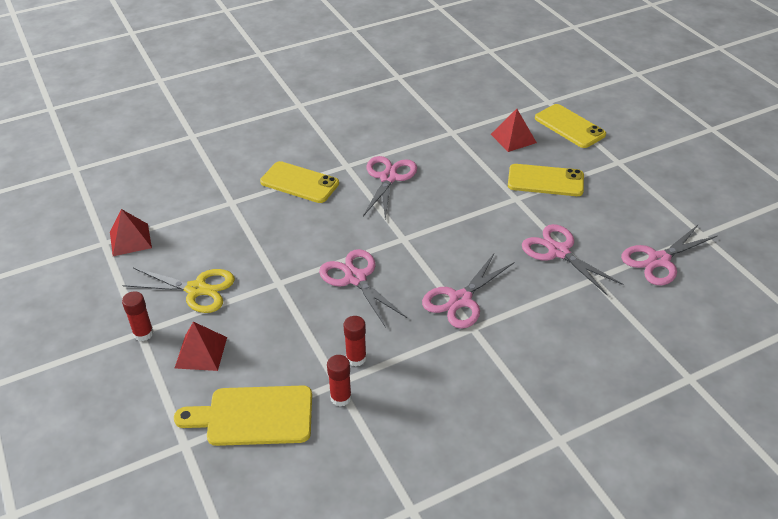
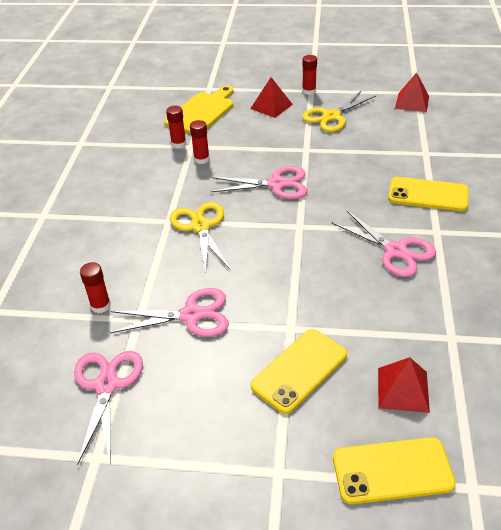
camera: 125 degrees right, 0 degrees up
(299, 183) = (428, 195): yellow phone -> yellow phone turned 45 degrees clockwise
(460, 300) = (200, 226): pink scissors -> yellow scissors
(607, 309) = (101, 305): none -> red glue stick

